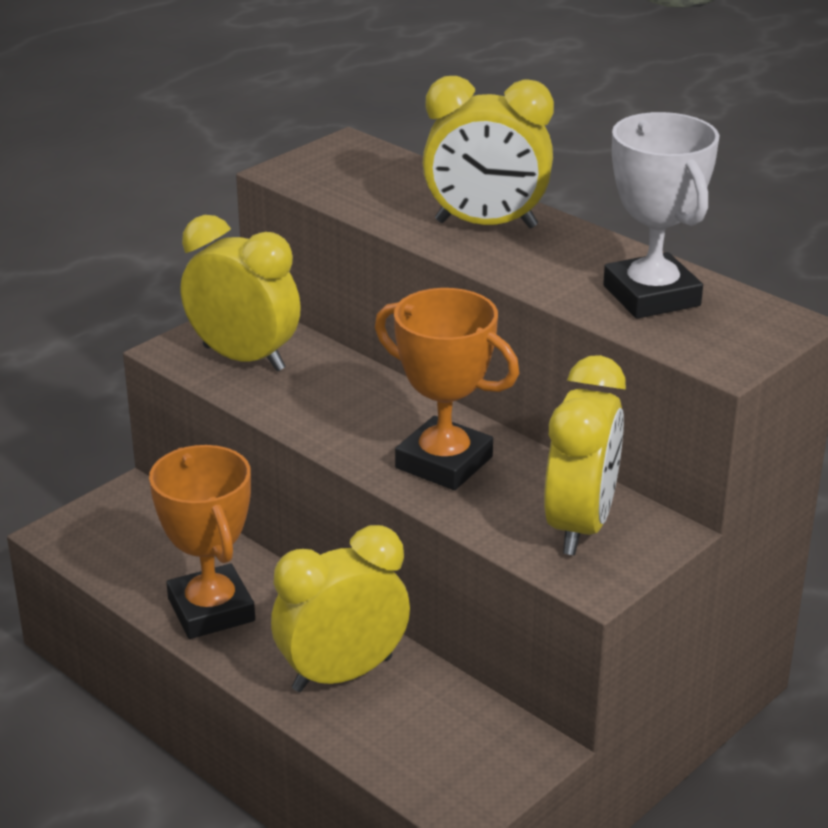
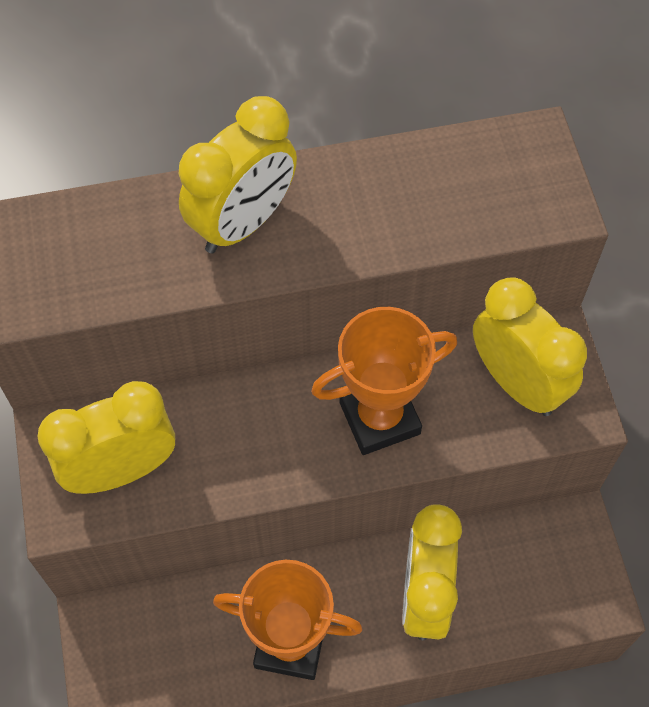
camera: 55 degrees left, 30 degrees up
(651, 296) = (441, 192): white trophy -> none

